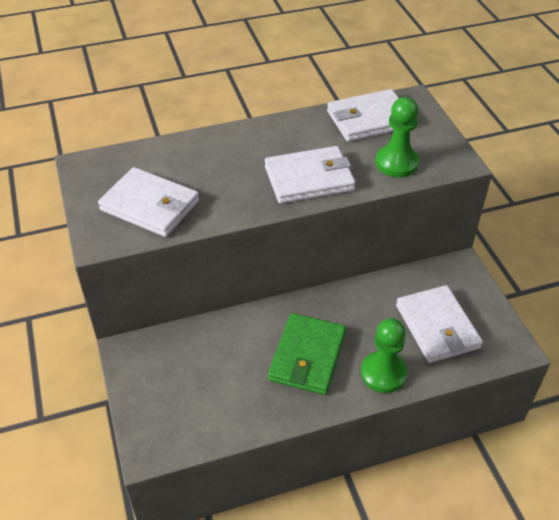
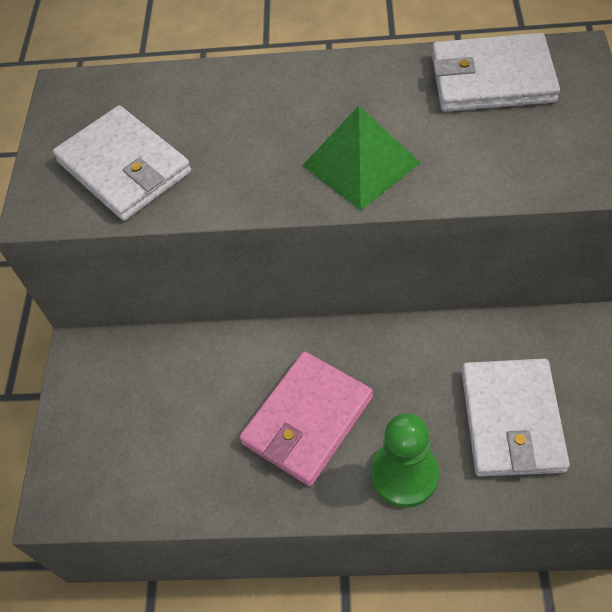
camera: 25 degrees right, 10 degrees up
(307, 356) = (307, 420): green wallet -> pink wallet
(309, 178) = (361, 164): white wallet -> green pyramid
(396, 163) = (505, 160): green pawn -> none

